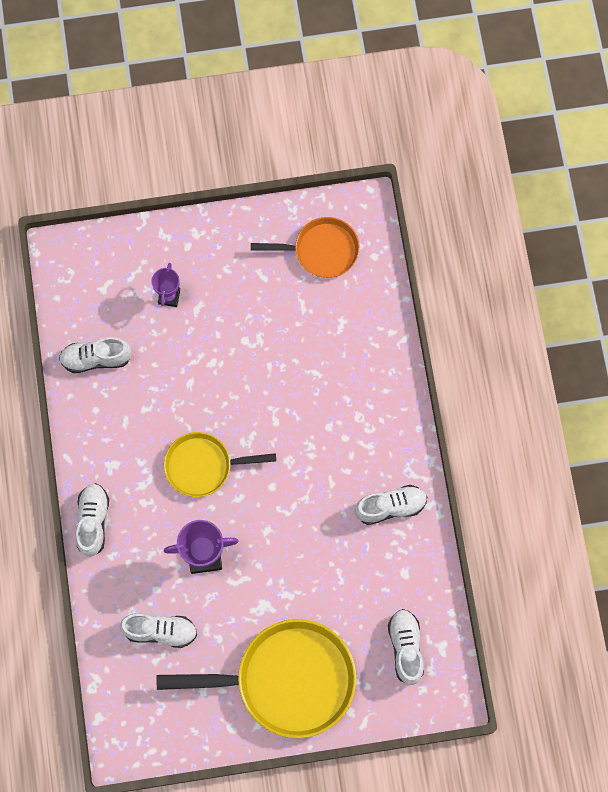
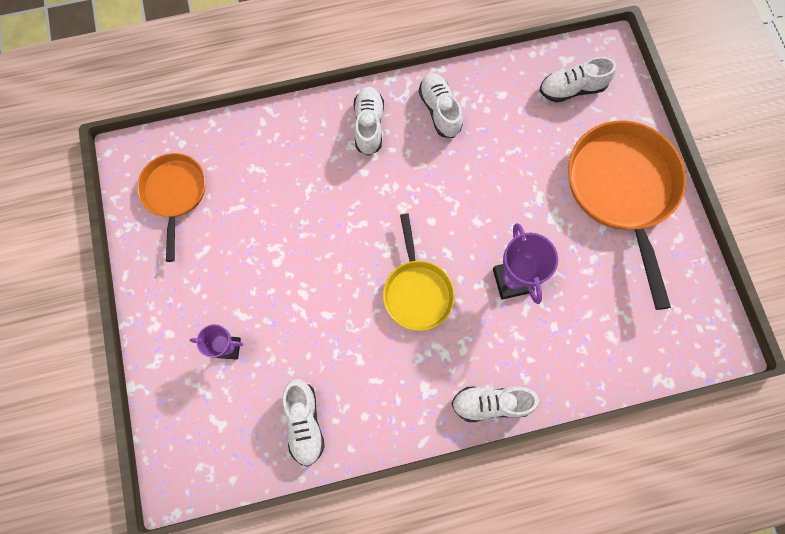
camera: 95 degrees left, 0 degrees up
(160, 631) = (596, 317): white shoe -> white shoe (369, 126)
(287, 680) = (622, 190): yellow pan -> orange pan

